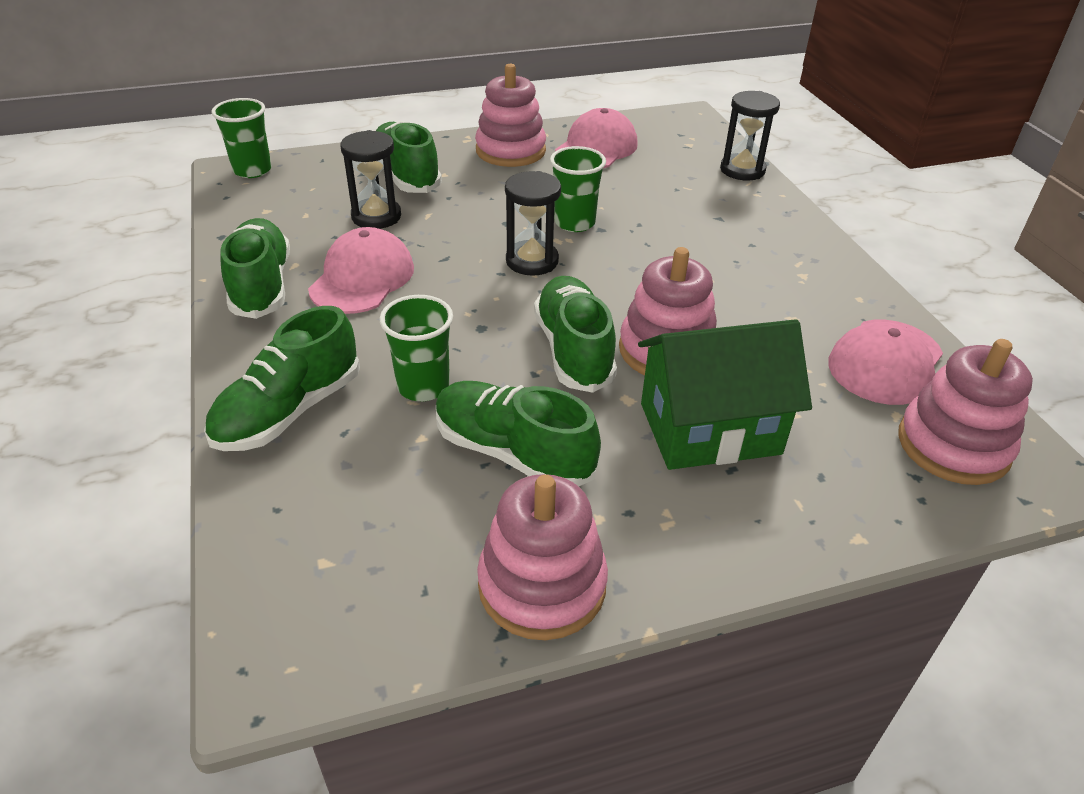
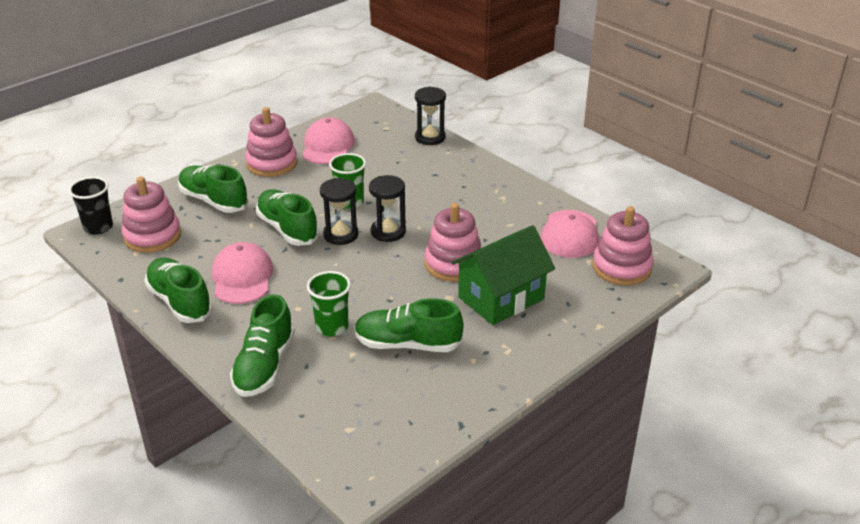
camera: 25 degrees left, 5 degrees down
(252, 170) = (98, 227): green cup -> black cup
(376, 216) = (217, 235): black hourglass -> black hourglass (388, 232)
(542, 585) = (465, 399): pink stacking toy -> pink stacking toy (152, 236)
(573, 350) = (402, 280): green shoe -> green shoe (288, 229)

